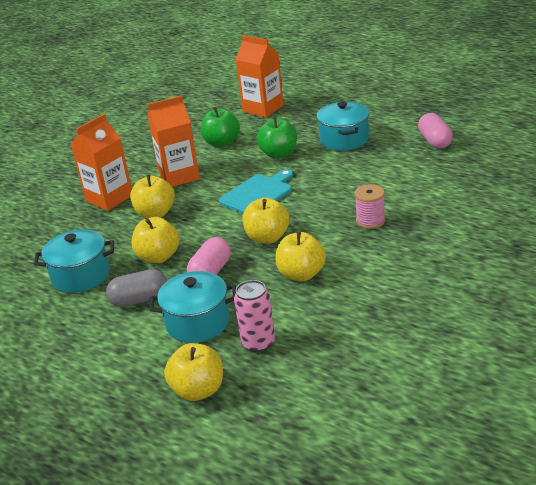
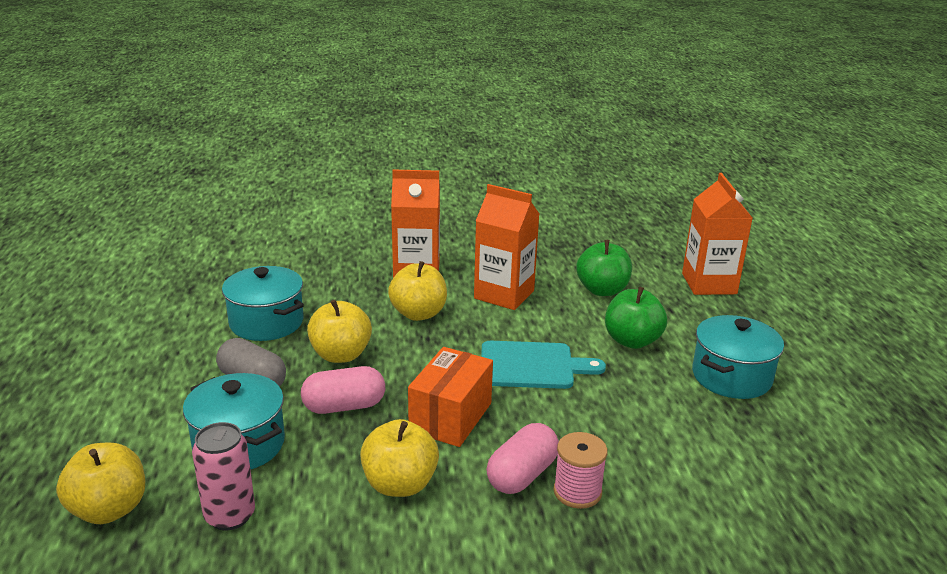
camera: 45 degrees right, 5 degrees down
(267, 237) = (451, 417): yellow apple -> orange box
(435, 141) = (843, 463): pink capsule -> pink capsule (522, 475)

